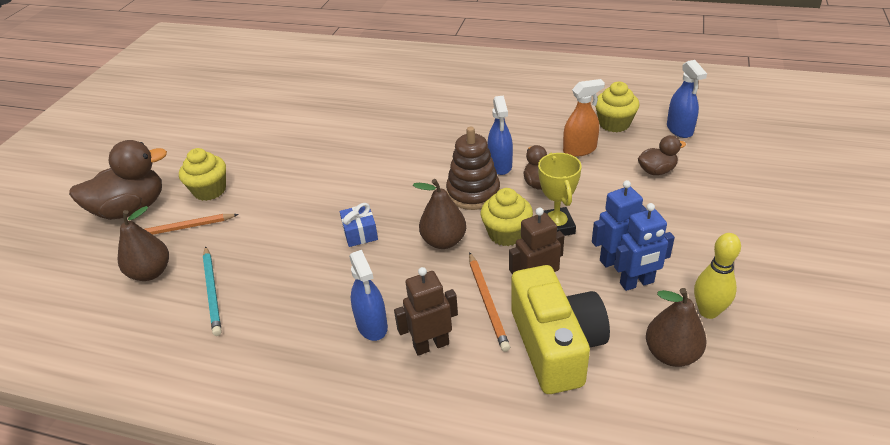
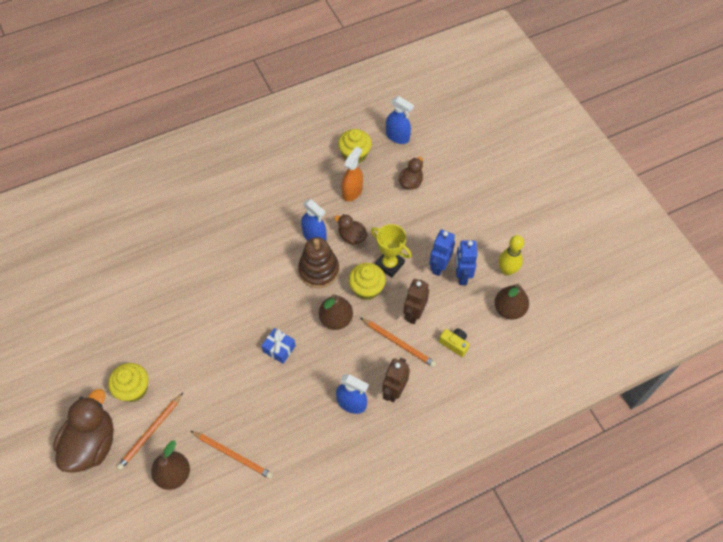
camera: 45 degrees left, 20 degrees up
(212, 292) = (233, 455): turquoise pencil -> orange pencil
(556, 345) = (454, 344): yellow camera -> yellow camera, size x0.41
(637, 283) = (462, 275): blue robot -> blue robot turned 150 degrees clockwise

